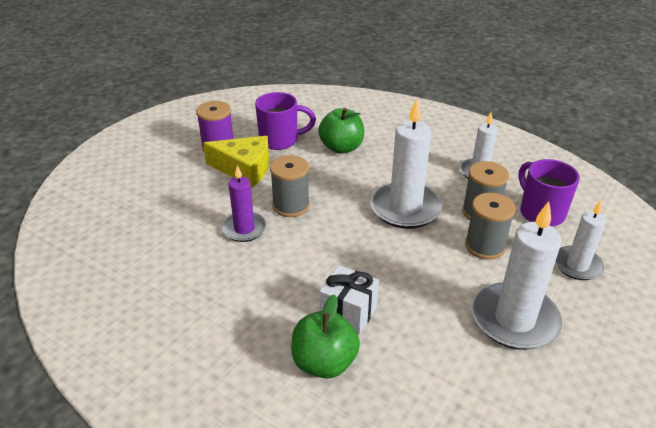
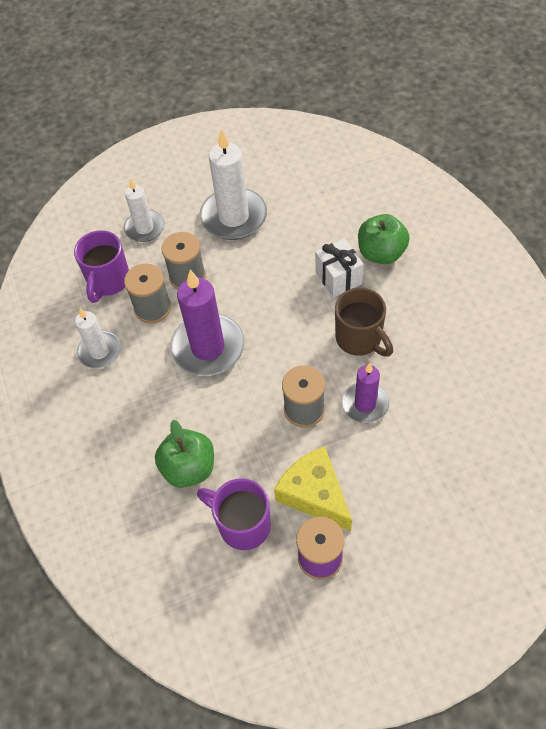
camera: 140 degrees left, 20 degrees up
(283, 270) = (360, 339): none -> brown mug
(405, 208) = (208, 347): white candle -> purple candle

